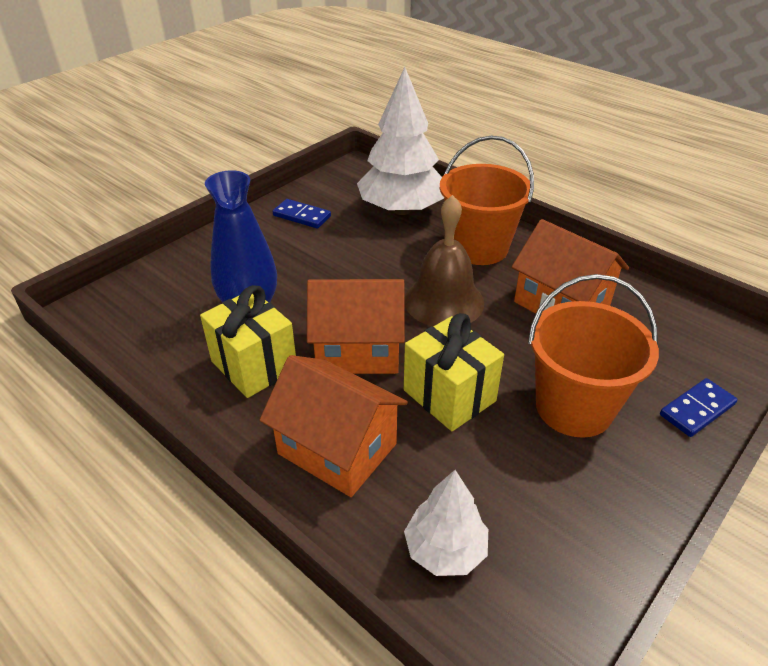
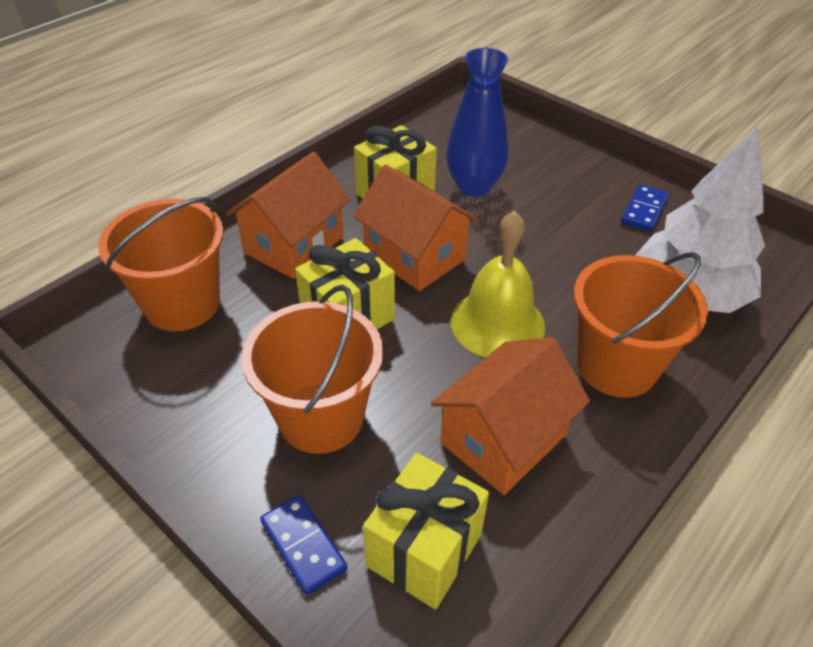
camera: 90 degrees right, 5 degrees up
(358, 350) = (414, 256): orange house -> orange house turned 45 degrees counterclockwise
(444, 301) = (497, 323): brown bell -> yellow bell
(445, 550) = (182, 304): white tree -> orange bucket
(669, 344) = (424, 550): none -> yellow gift

